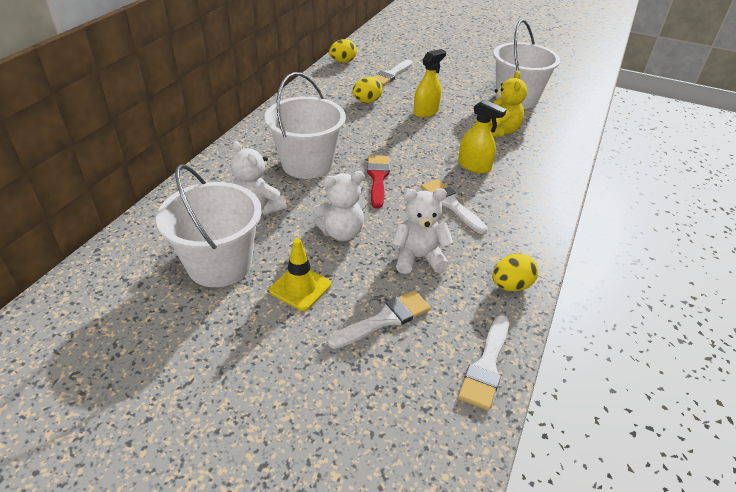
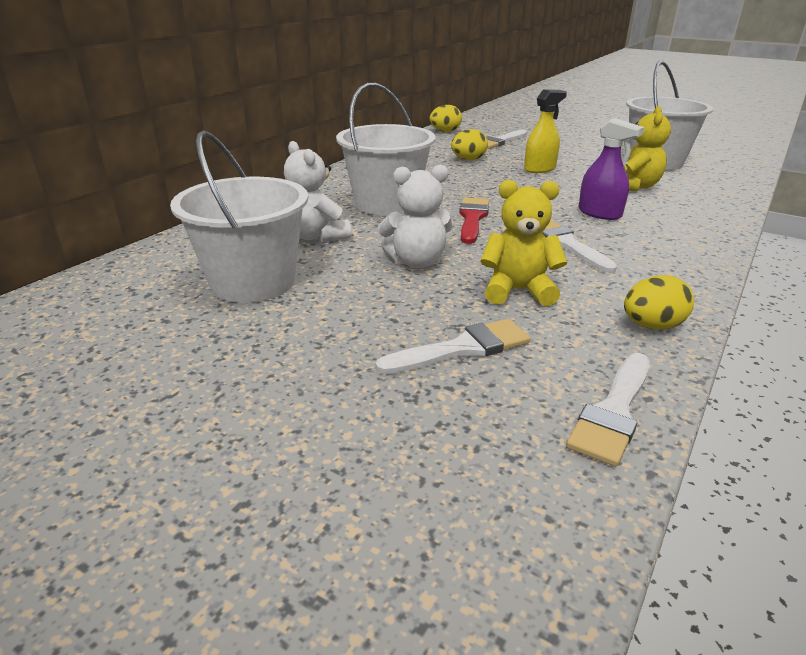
camera: 10 degrees right, 10 degrees down
(300, 287) = (351, 309): yellow traffic cone -> none
(418, 258) = (518, 291): white teddy bear -> yellow teddy bear
(474, 166) = (599, 213): yellow spray bottle -> purple spray bottle

